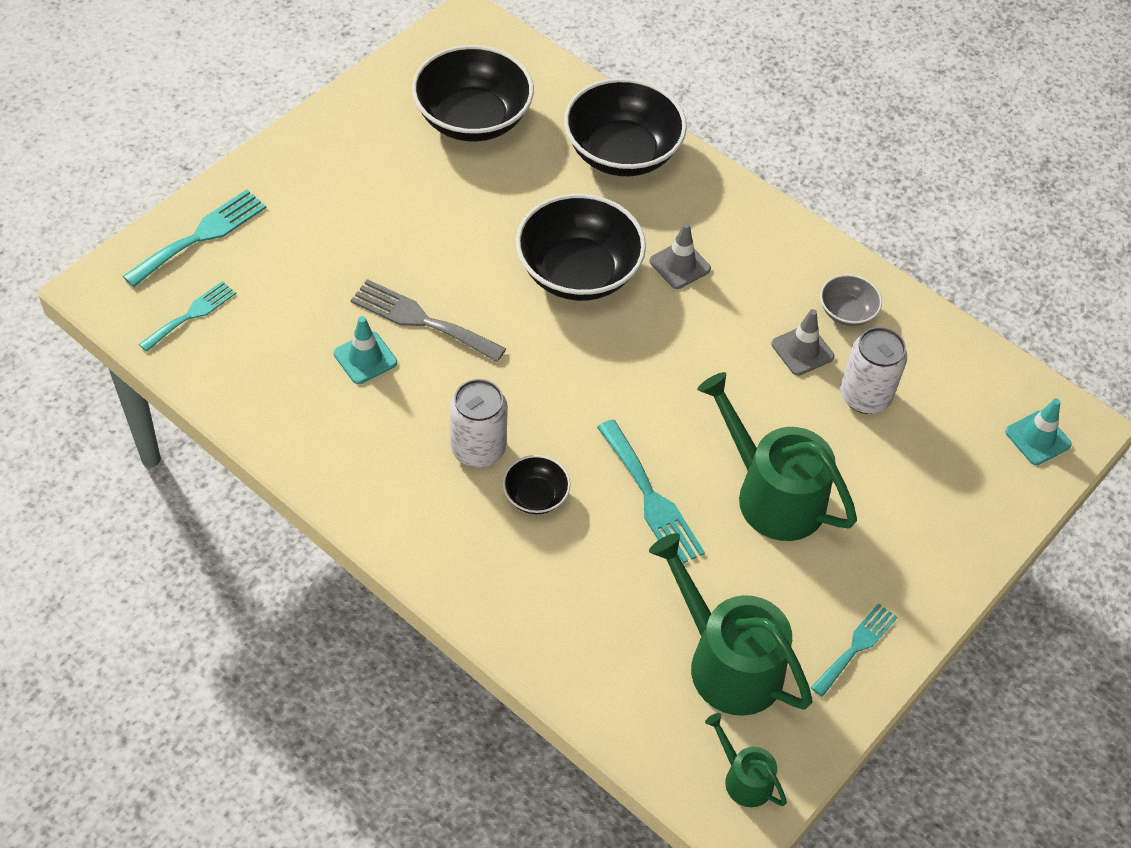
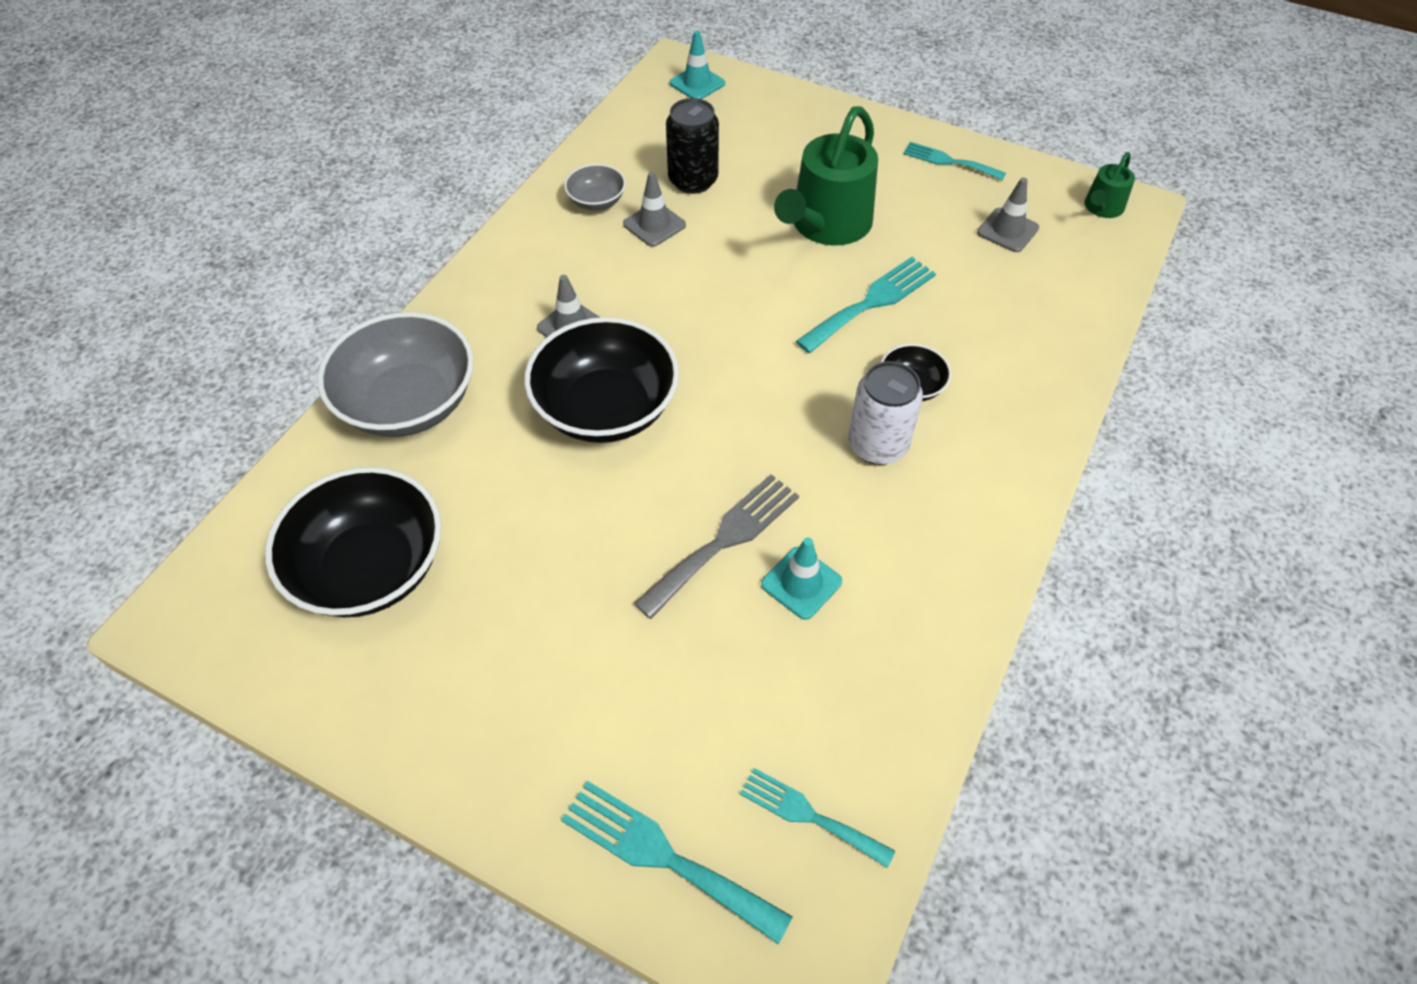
camera: 100 degrees left, 0 degrees up
(421, 320) = (724, 540): grey fork -> grey fork turned 150 degrees counterclockwise
(622, 153) = (409, 403): black bowl -> grey bowl
(727, 662) = (1007, 230): green watering can -> grey traffic cone
(865, 396) = (693, 180): white can -> black can

